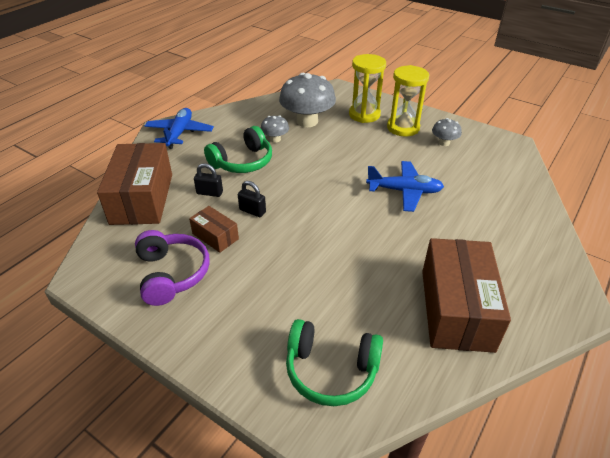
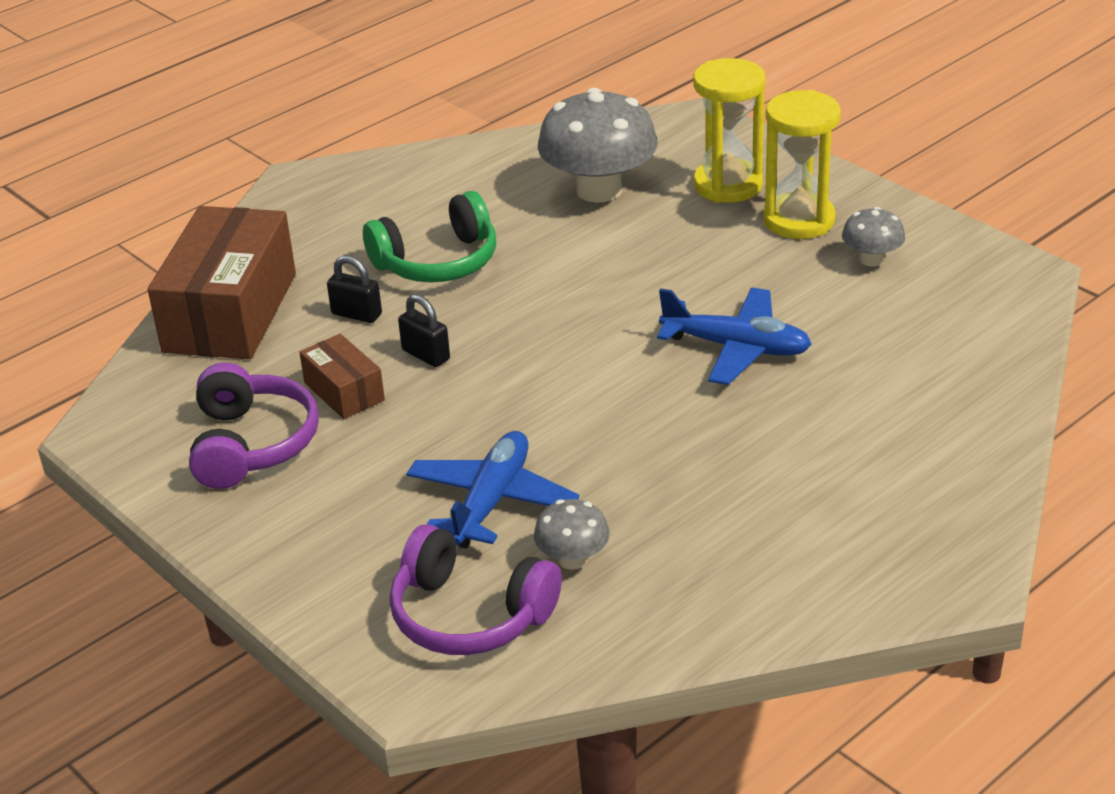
camera: 15 degrees right, 5 degrees down
(179, 133) = (331, 193): blue plane -> blue plane (492, 501)
(275, 139) = (518, 222): grey mushroom -> grey mushroom (573, 559)
(331, 370) = (469, 615): green headphones -> purple headphones
(456, 309) = (729, 556): brown box -> none

